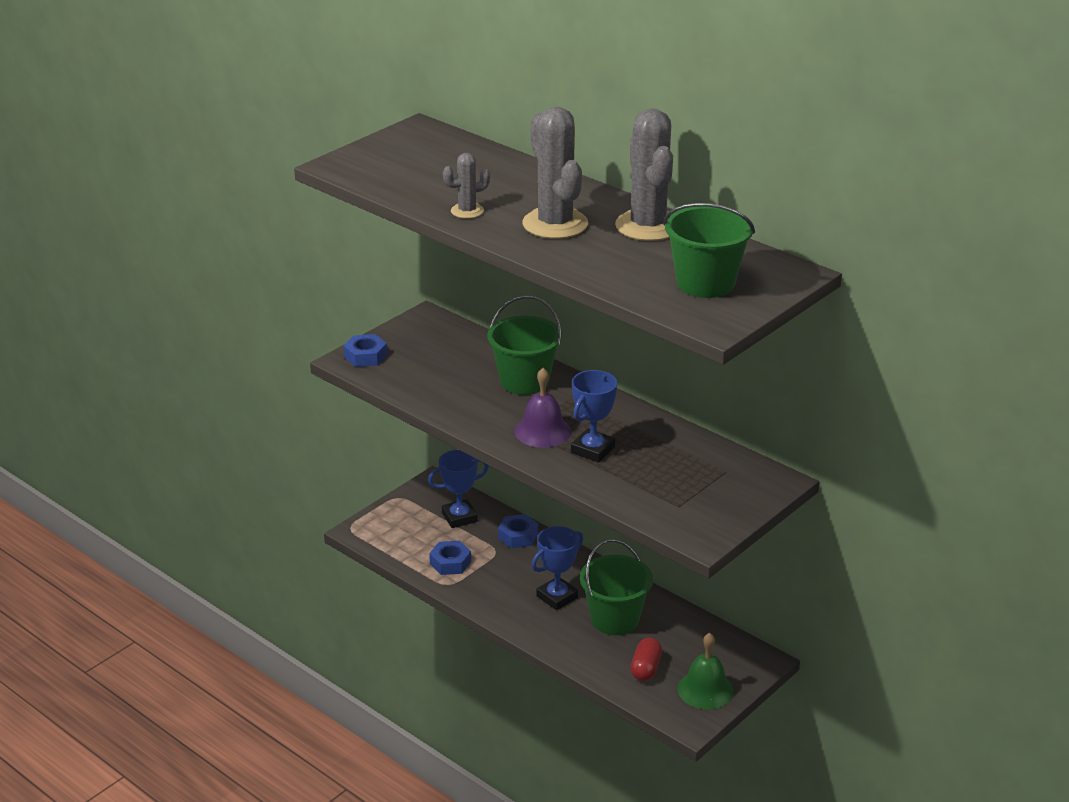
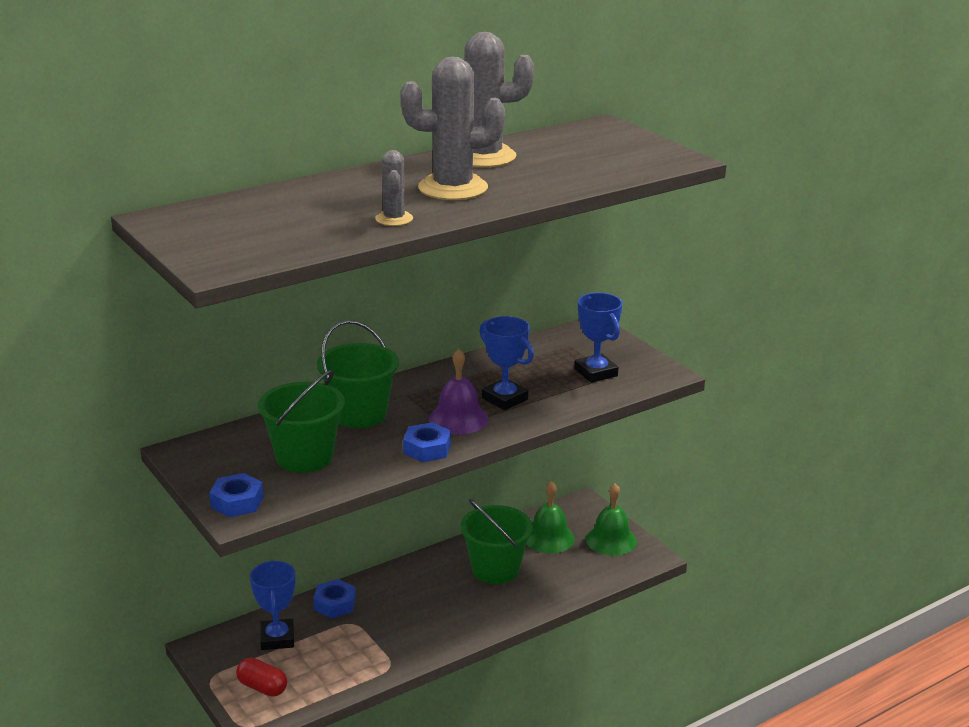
camera: 75 degrees left, 5 degrees down
(450, 563) = (354, 658): blue nut -> blue nut (427, 449)
(557, 597) = (446, 597): blue trophy -> blue trophy (596, 372)
(646, 669) = (572, 566): red capsule -> red capsule (262, 687)
(685, 645) = (549, 538): none -> green bell
(705, 283) = (606, 153): green bucket -> green bucket (304, 457)

